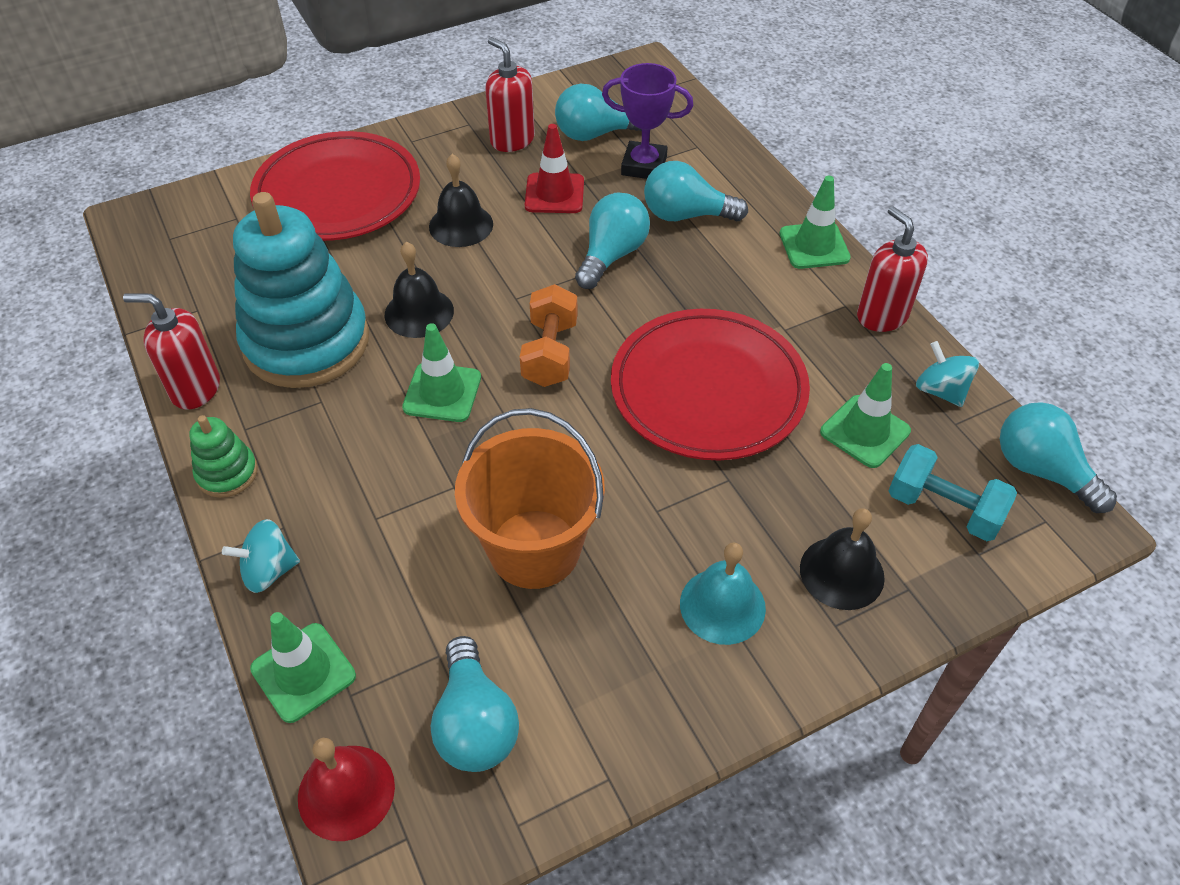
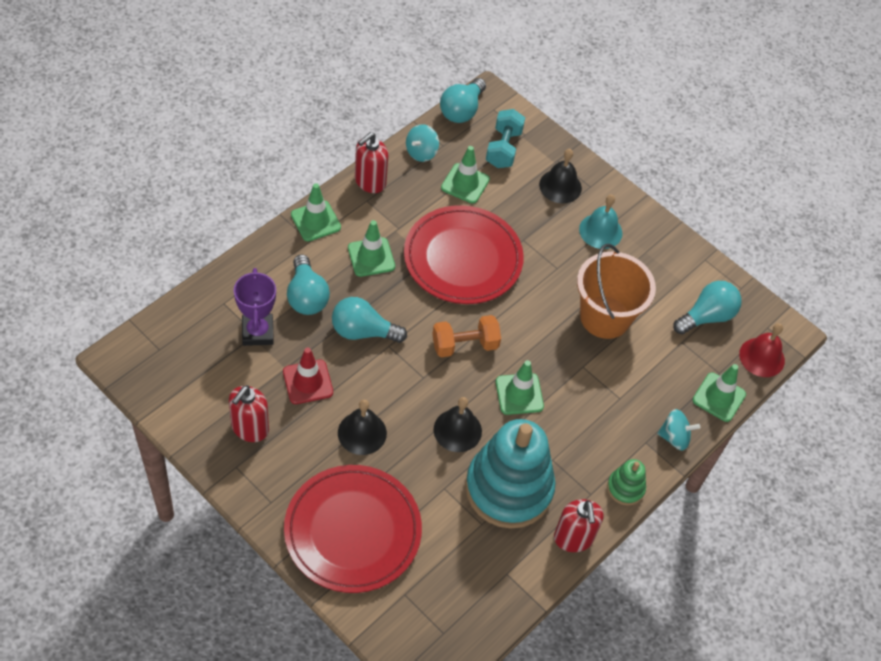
camera: 115 degrees left, 5 degrees up
(269, 571) = (674, 437): turquoise spinning top -> turquoise spinning top turned 45 degrees counterclockwise
(595, 134) = (226, 372): turquoise light bulb -> none
(736, 288) = (371, 257): none -> green traffic cone

